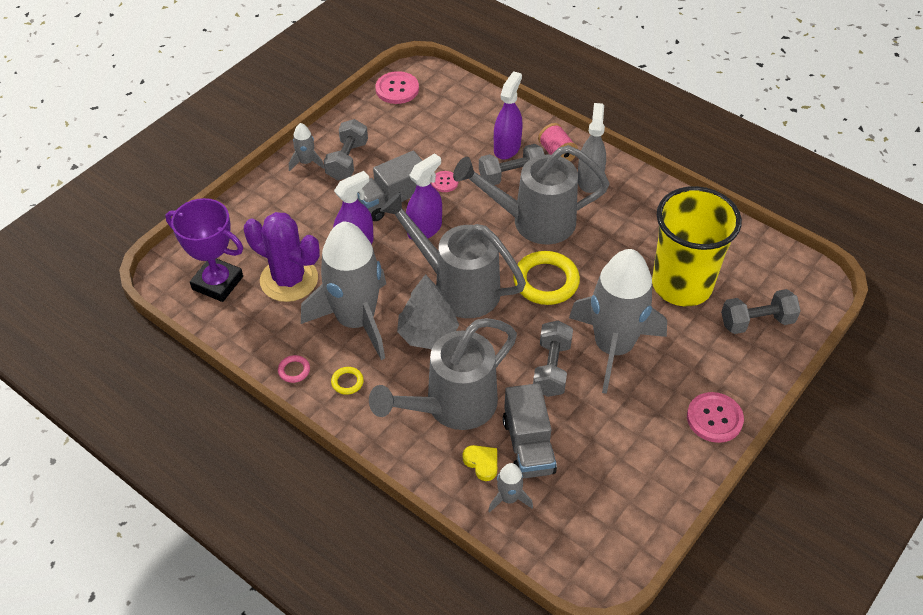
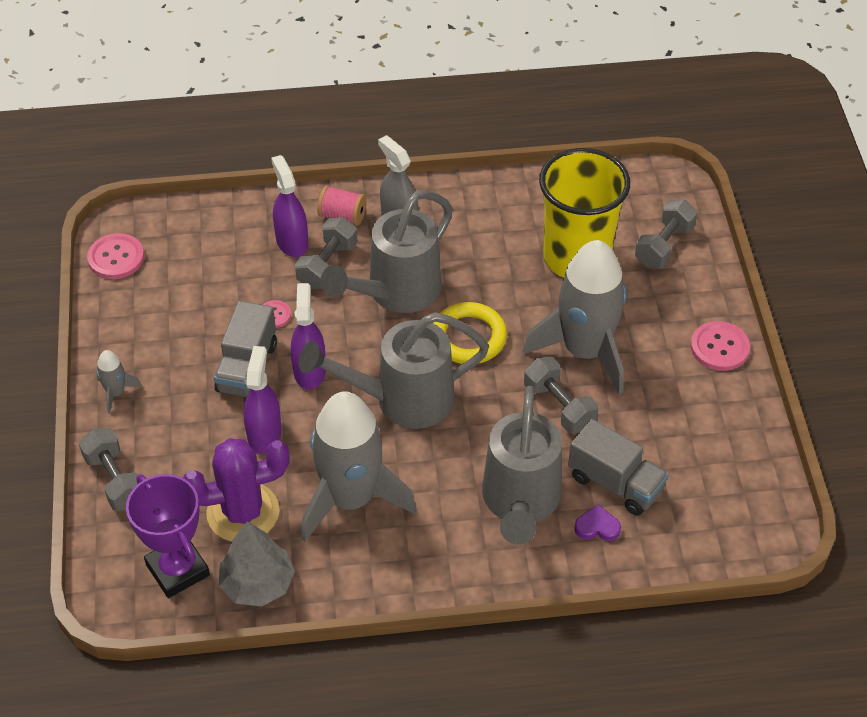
camera: 45 degrees left, 0 degrees up
(217, 283) = (177, 570): purple trophy -> purple trophy turned 75 degrees clockwise
(294, 370) = (351, 585): pink ring -> none
(347, 160) = (155, 362): grey dumbbell -> grey dumbbell (115, 480)
(347, 382) = (410, 556): yellow ring -> none
(428, 334) = (427, 460): grey tree -> grey tree (257, 584)
(482, 463) = (597, 527): yellow heart -> purple heart
(509, 498) = (649, 536): grey rocket -> none

